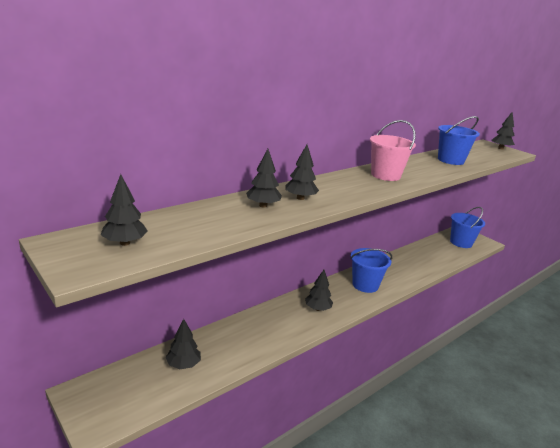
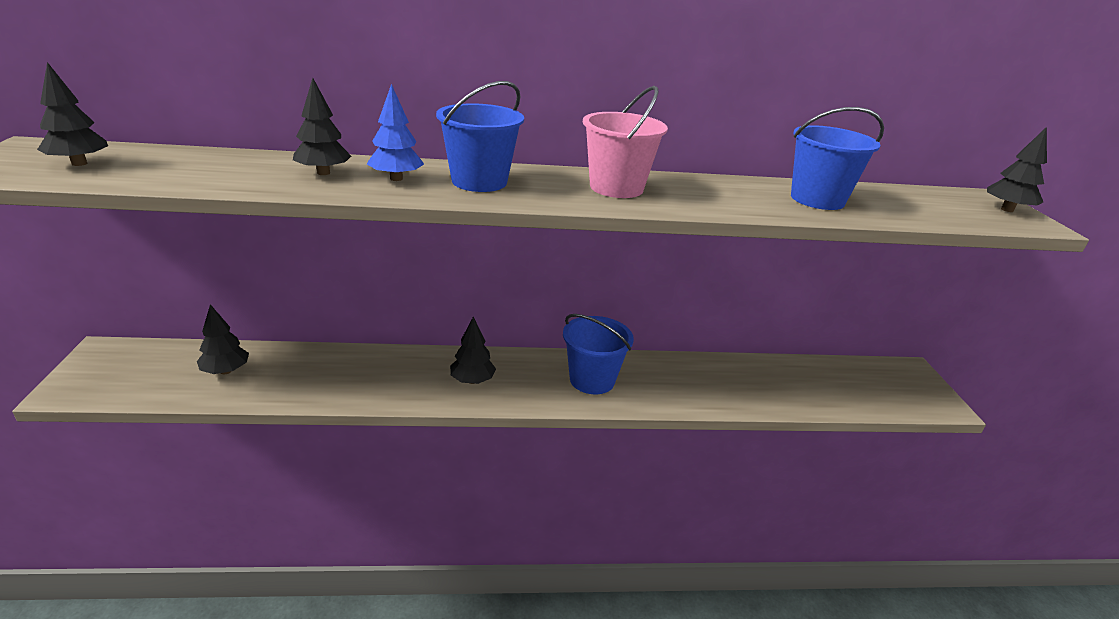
camera: 35 degrees right, 5 degrees up
(300, 198) = (396, 178): black tree -> blue tree
(461, 242) = (880, 386): blue bucket -> blue bucket (479, 181)

